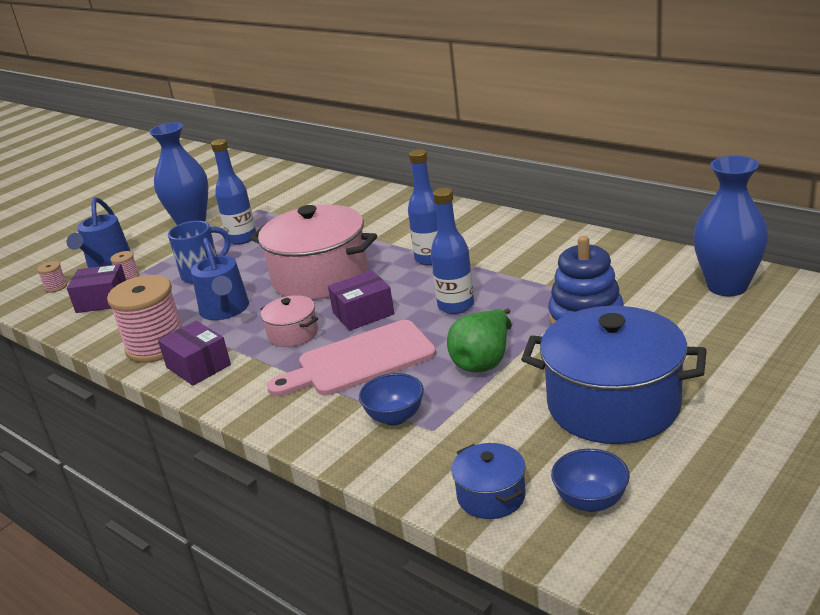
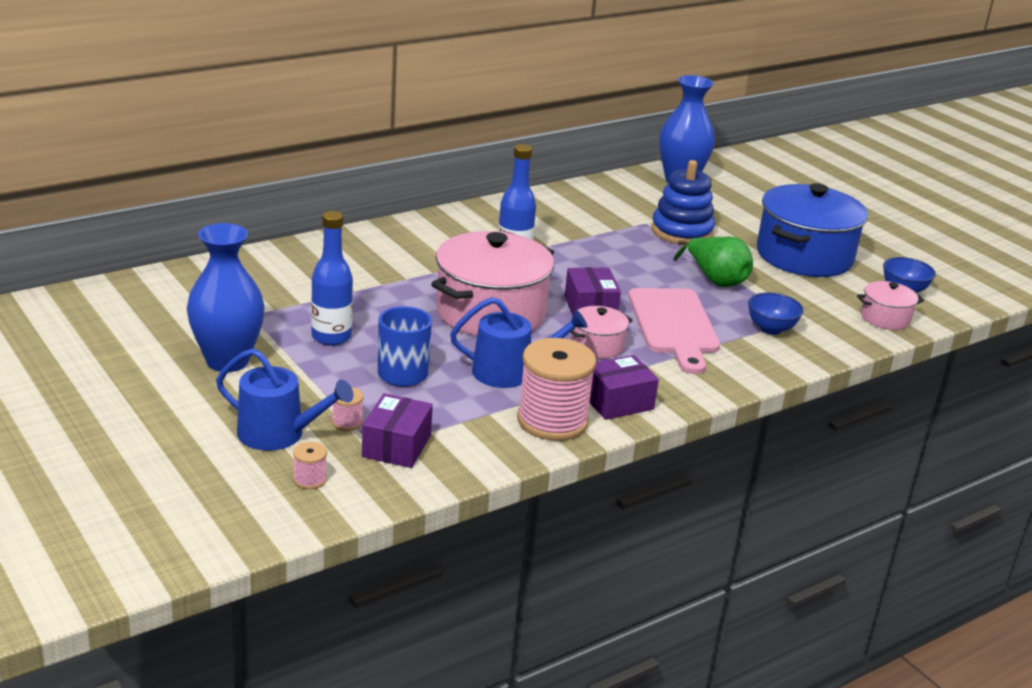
camera: 80 degrees left, 0 degrees up
(456, 306) = (616, 269): blue bottle -> none
(491, 496) = (885, 318): blue pot -> pink pot

